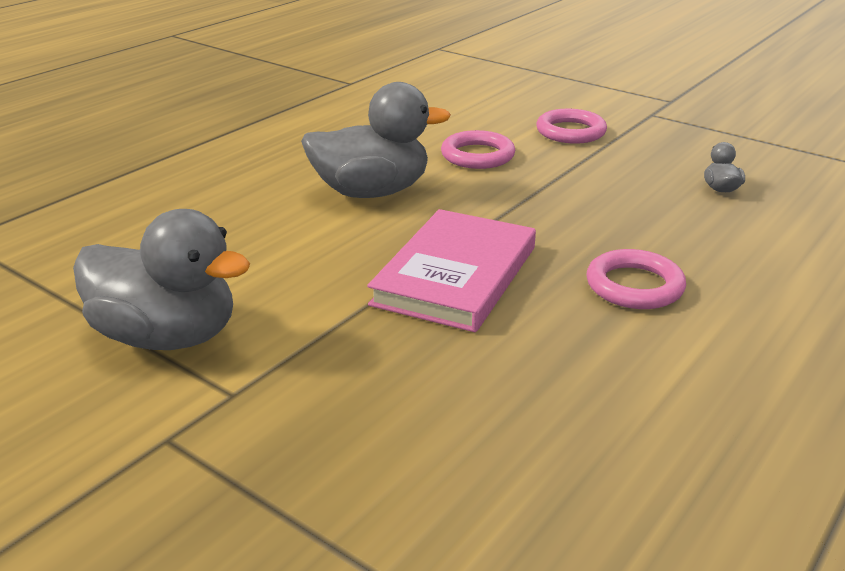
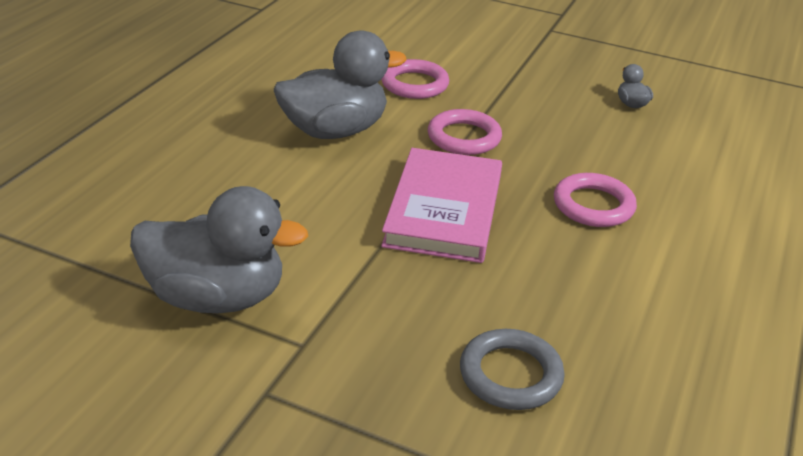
camera: 15 degrees left, 5 degrees up
(457, 456) = (510, 374): none -> grey ring
(570, 132) = (487, 53): pink ring -> pink ring (464, 137)

